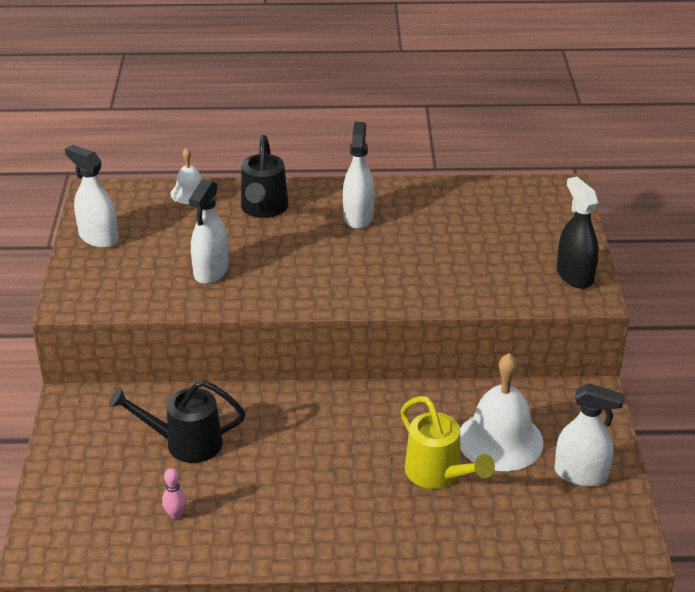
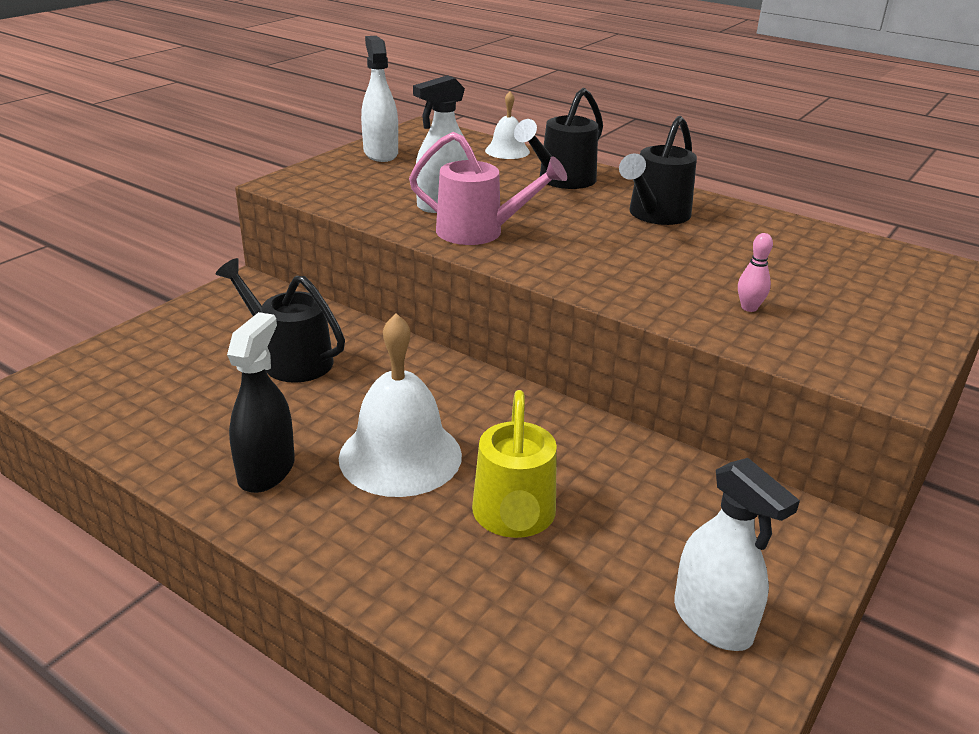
camera: 35 degrees right, 5 degrees down
(175, 514) = (195, 413): pink bowling pin -> pink bowling pin (749, 308)
(265, 286) = (480, 232): none -> pink watering can
(358, 217) = (655, 215): white spray bottle -> black watering can
(500, 440) = (637, 521): white bell -> white bell (400, 456)
(574, 275) = (884, 354): black spray bottle -> black spray bottle (266, 470)

